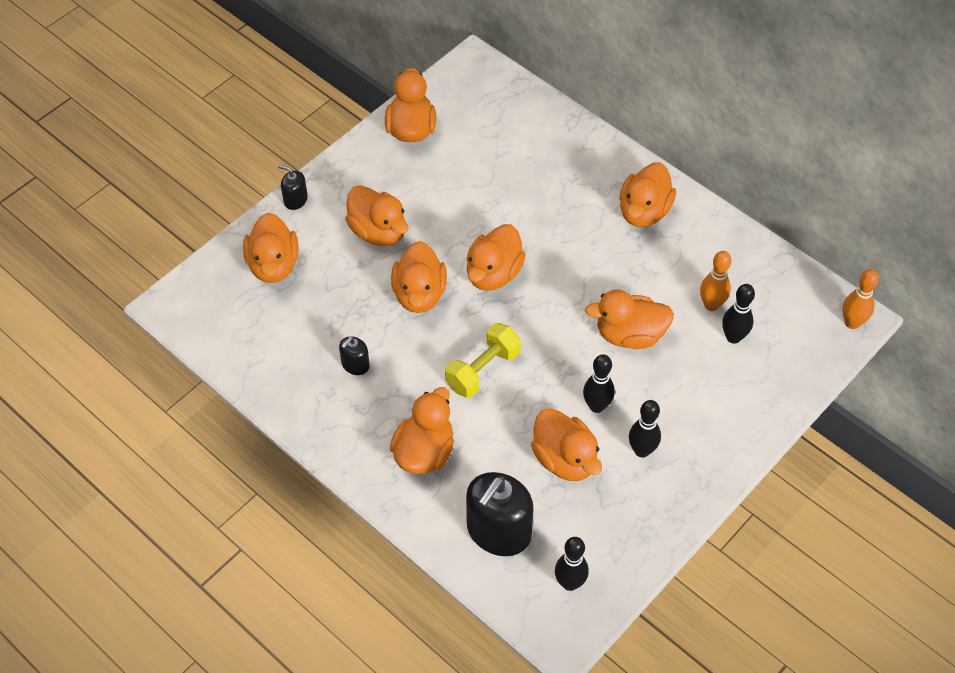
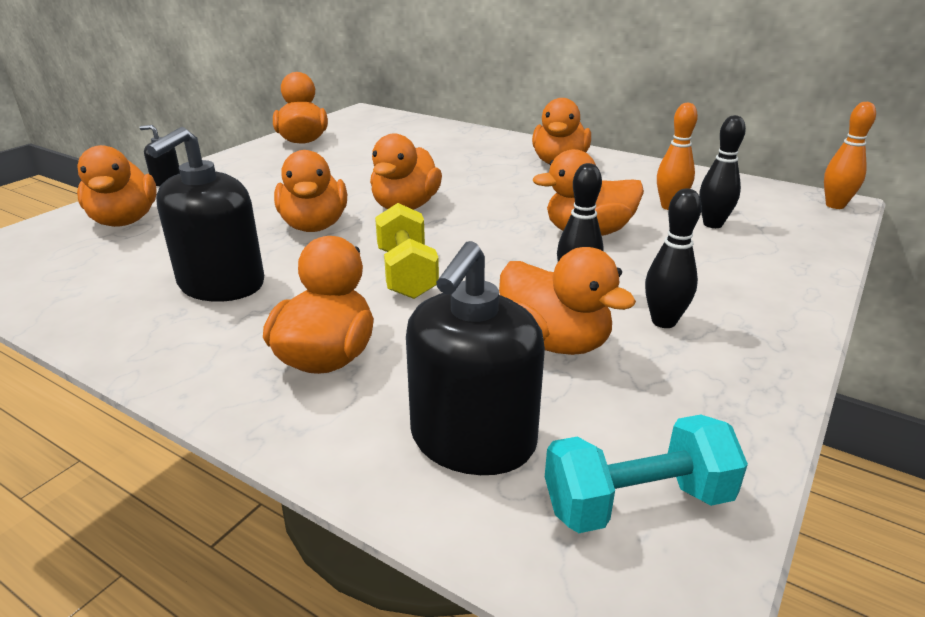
camera: 10 degrees left, 25 degrees down
(355, 364) = (221, 284): black soap dispenser -> black soap dispenser, size x2.09
(378, 232) = (264, 192): orange duck -> none
(483, 370) = (407, 273): yellow dumbbell -> yellow dumbbell turned 45 degrees counterclockwise
(570, 583) = (637, 502): black bowling pin -> turquoise dumbbell

